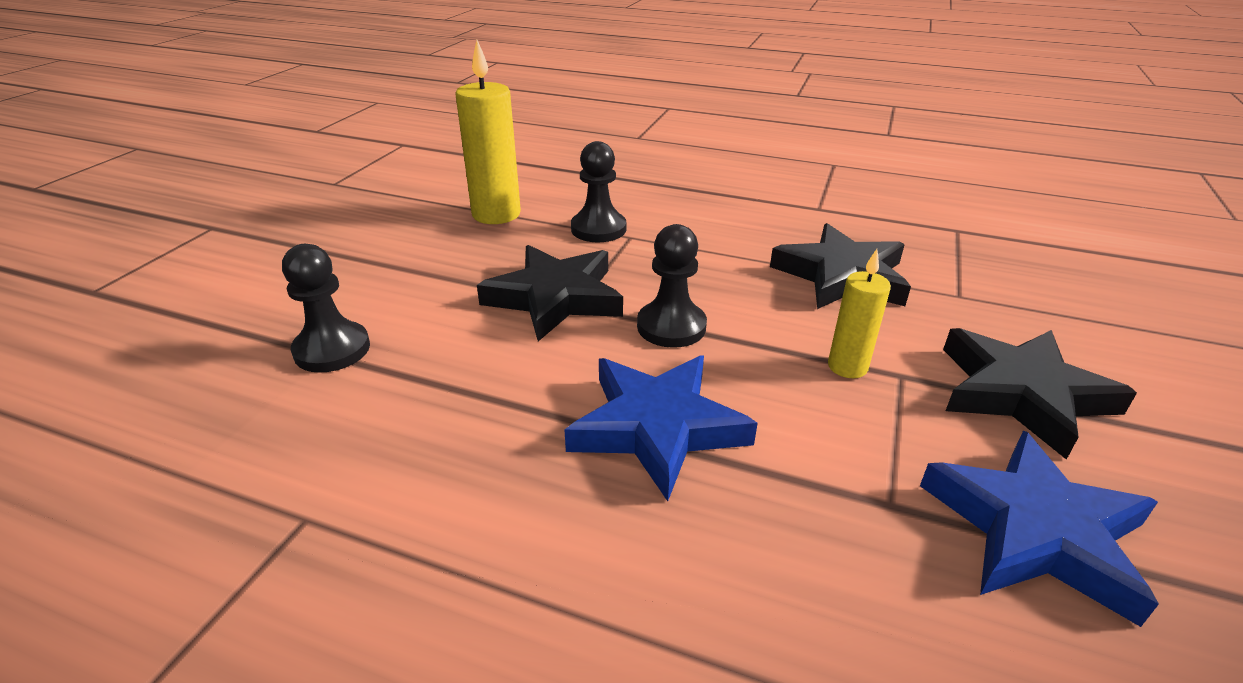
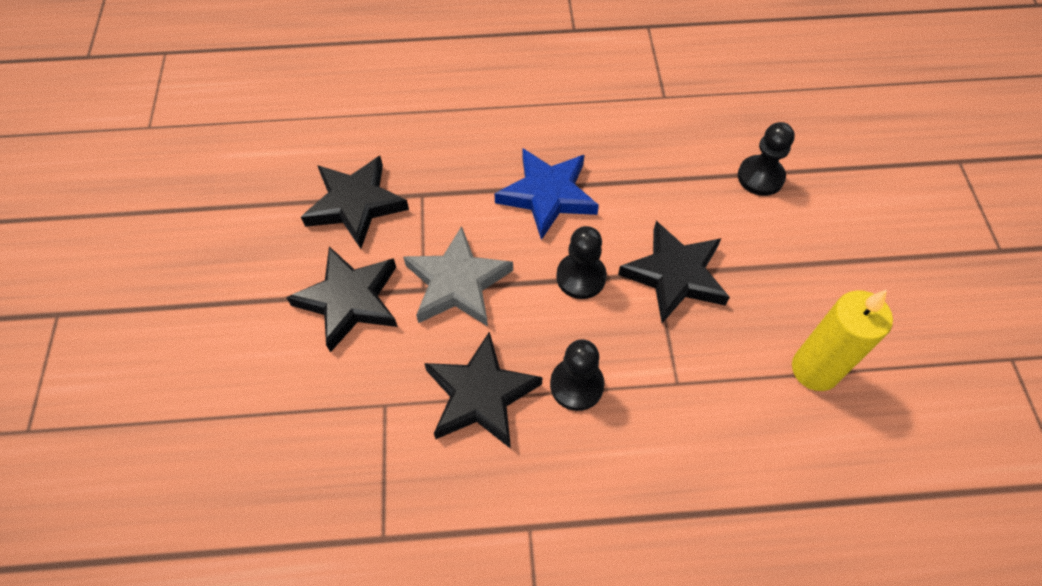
camera: 155 degrees right, 25 degrees up
(598, 229) = (711, 384): black pawn -> black pawn (576, 385)
(847, 367) = (457, 283): yellow candle -> grey star
(1035, 530) = (355, 204): blue star -> black star

